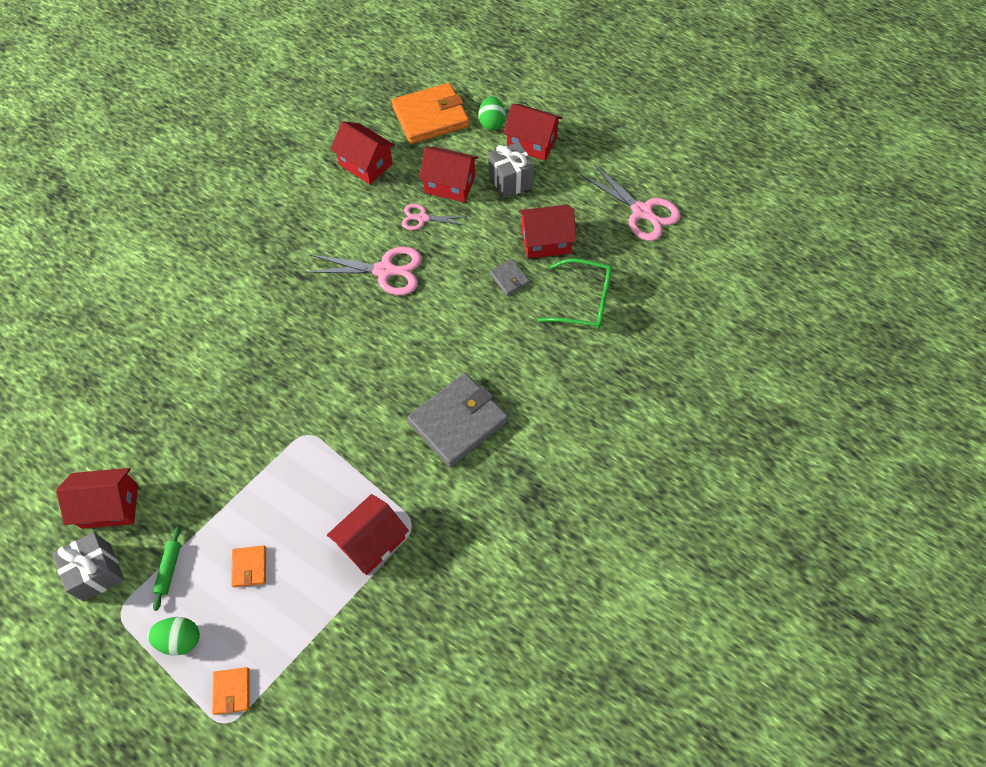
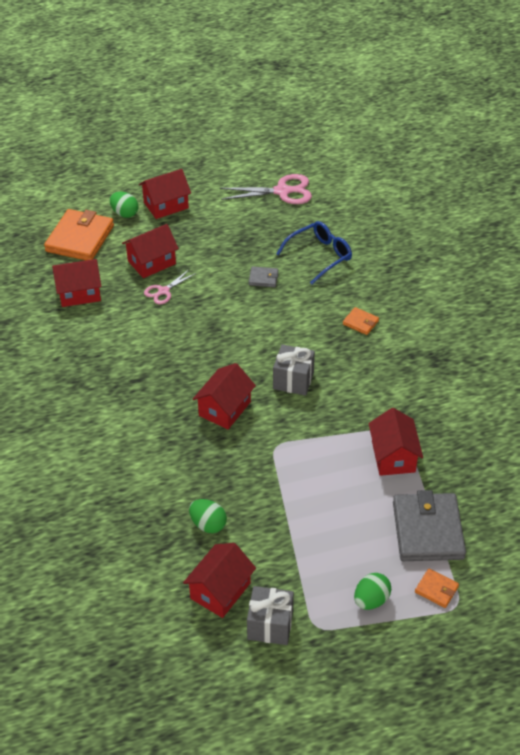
camera: 50 degrees left, 15 degrees down
(169, 569) = (309, 579): green rolling pin -> none
(176, 445) = (208, 524): none -> green egg
(249, 567) = (350, 532): orange wallet -> orange wallet (360, 322)
(385, 271) = (185, 334): pink scissors -> none
(458, 421) = (346, 364): grey wallet -> grey wallet (428, 530)
(510, 181) = (185, 233): grey gift -> grey gift (293, 380)
(545, 241) = (254, 245): red house -> red house (225, 409)
(583, 301) = (319, 256): green glasses -> blue glasses

